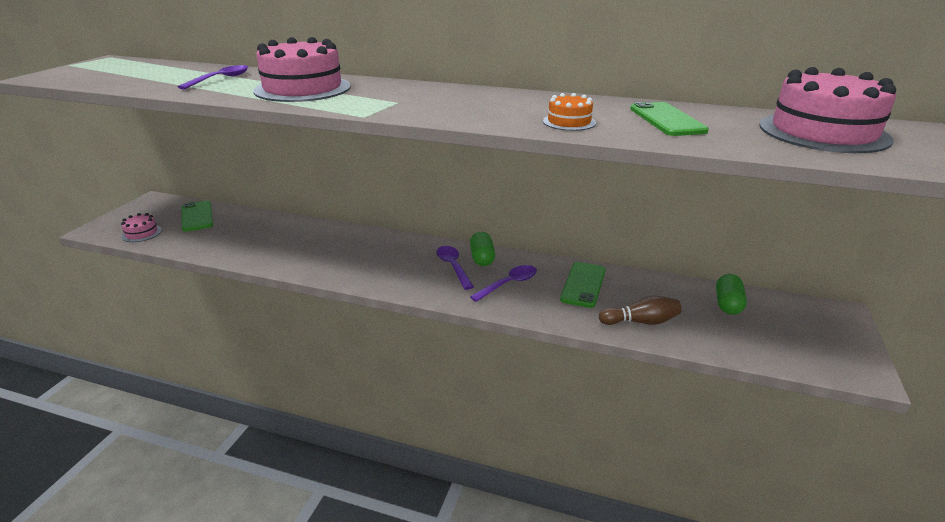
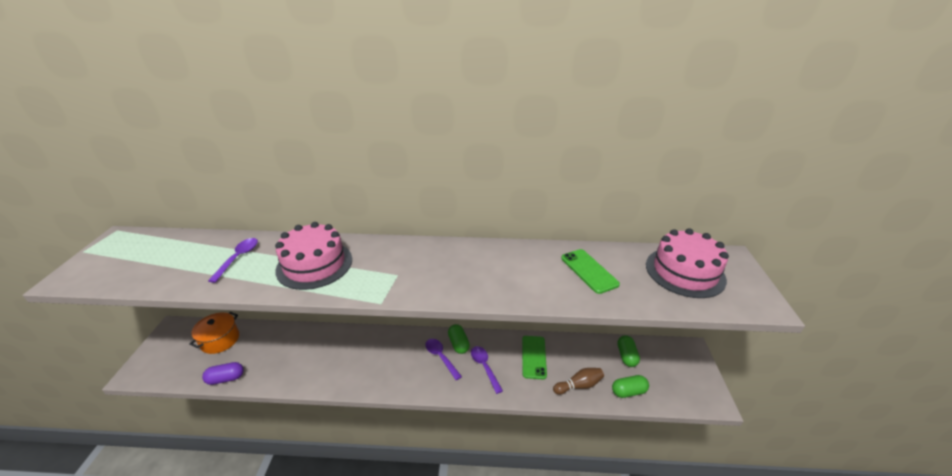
camera: 15 degrees left, 5 degrees up
(141, 233) = (178, 370): pink cake -> none
(188, 247) = (226, 378): none -> purple capsule
(197, 216) = (220, 340): green phone -> orange pot
(509, 284) = (484, 367): purple spoon -> purple spoon turned 60 degrees counterclockwise
(569, 122) = (528, 285): orange cake -> none
(718, 340) = (628, 391): none -> green capsule

